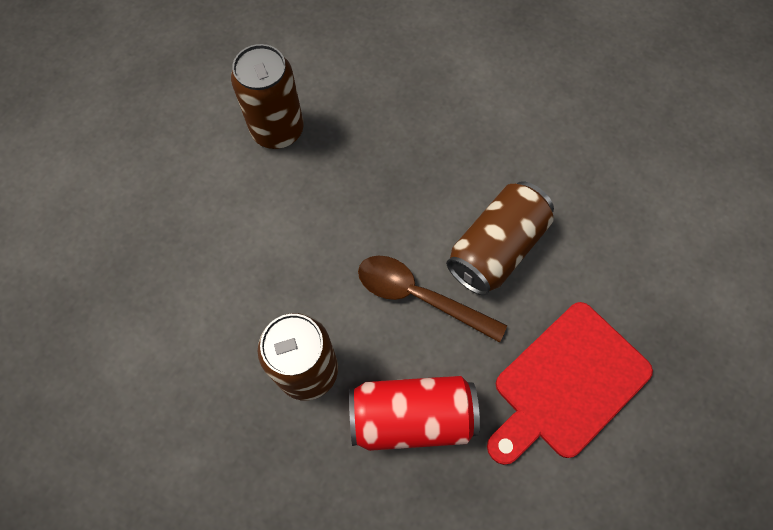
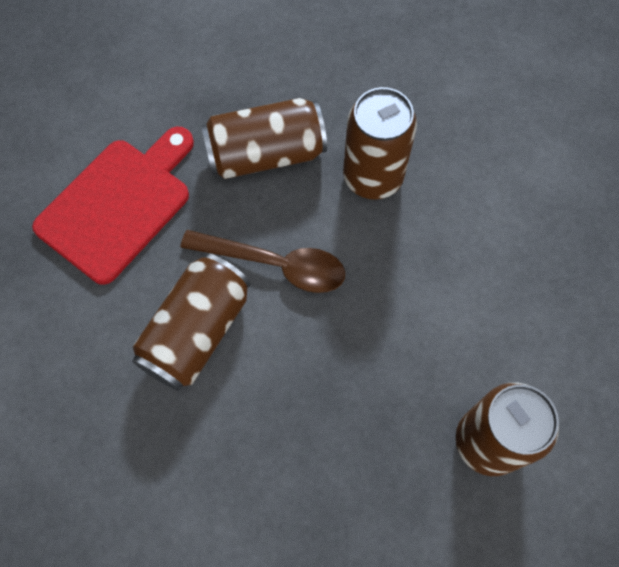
camera: 170 degrees right, 0 degrees up
(412, 417) = (265, 154): red can -> brown can

